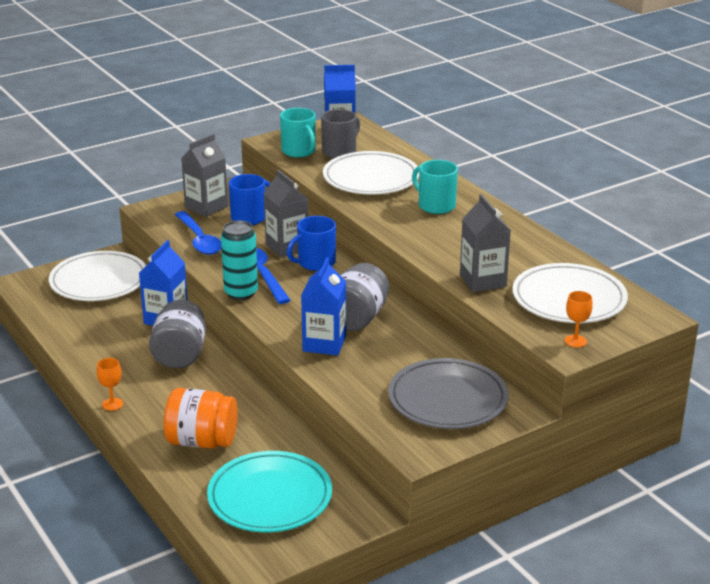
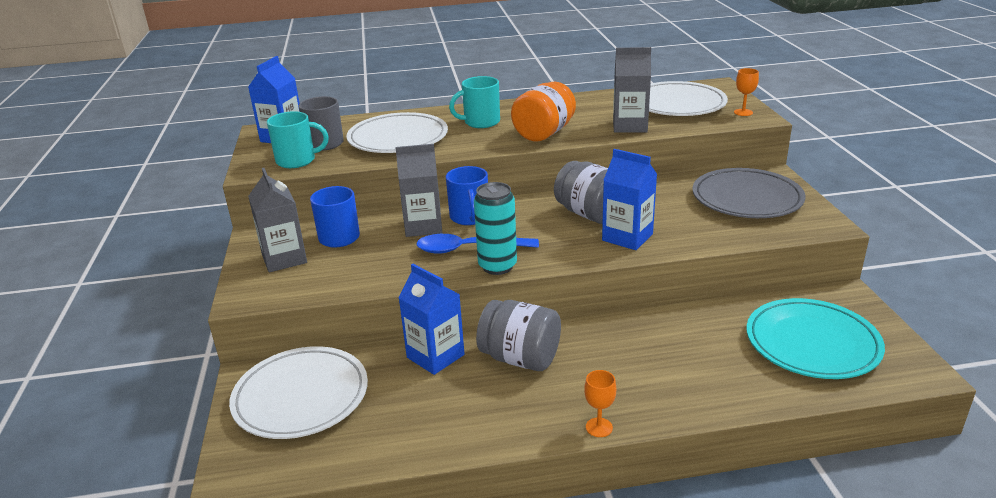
camera: 65 degrees left, 0 degrees up
(199, 240) = (357, 274): blue spoon -> none
(202, 441) = (701, 370): orange jar -> orange jar (544, 133)

